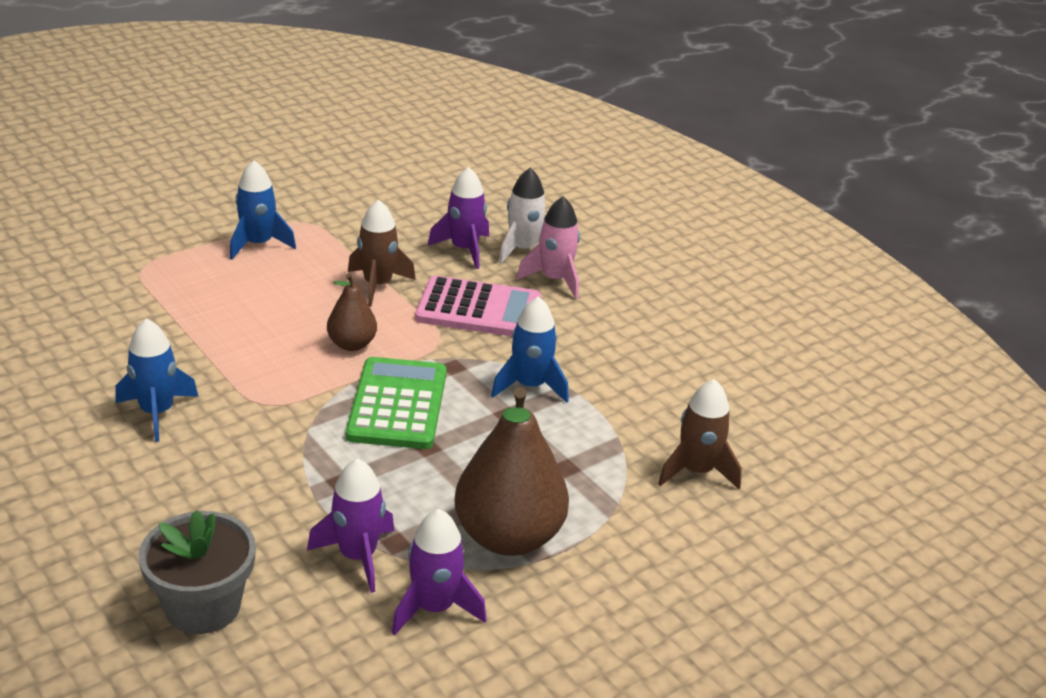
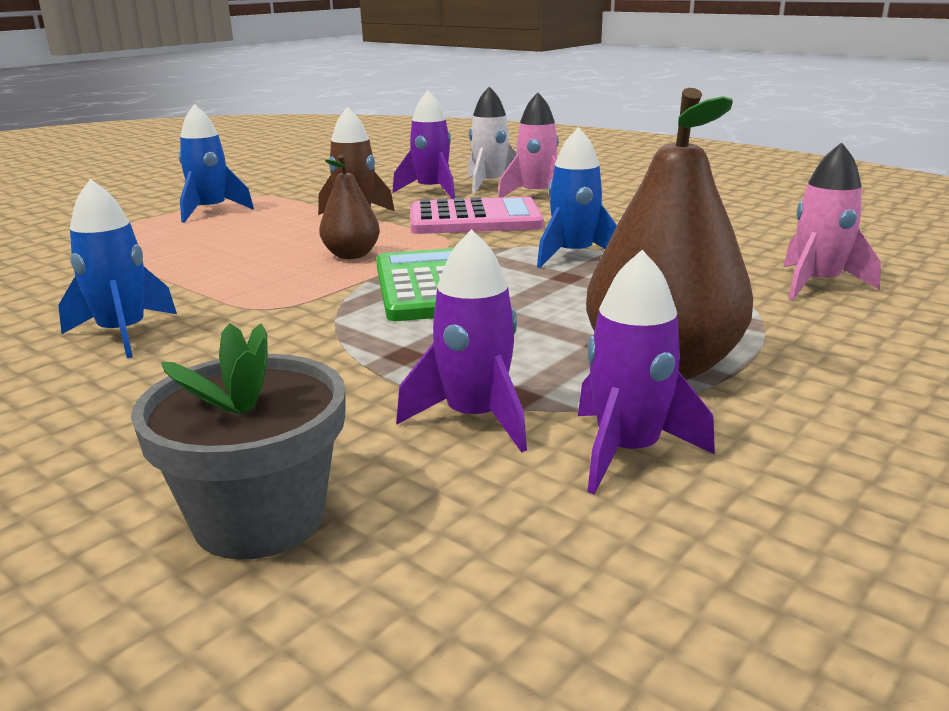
camera: 10 degrees left, 10 degrees down
(696, 471) = (817, 284): brown rocket -> pink rocket

